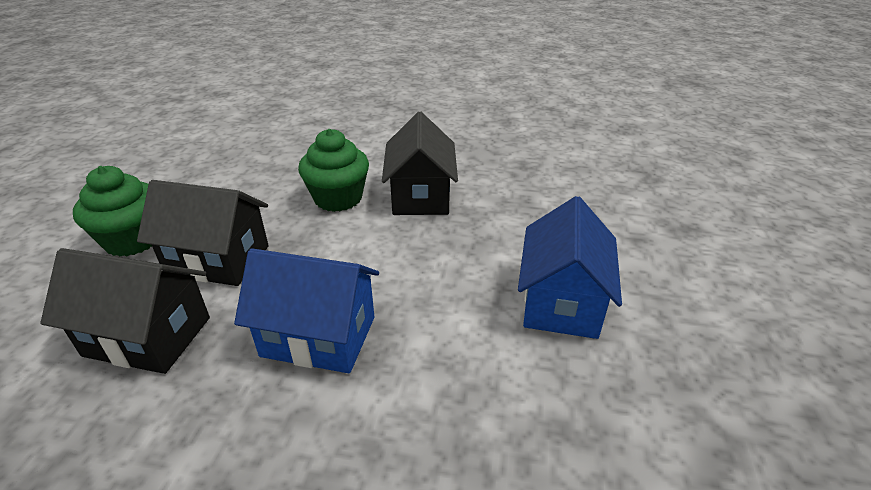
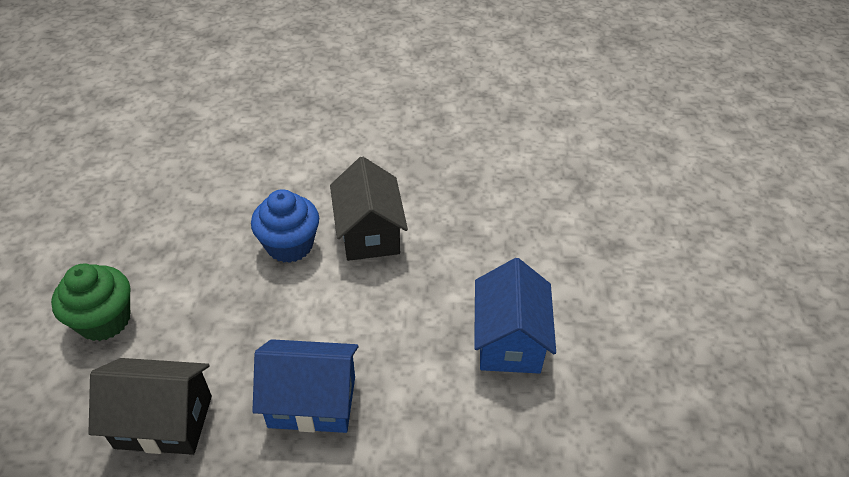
camera: 10 degrees left, 10 degrees up
(218, 260) = (196, 333): black house -> none
(338, 198) = (290, 245): green cupcake -> blue cupcake

